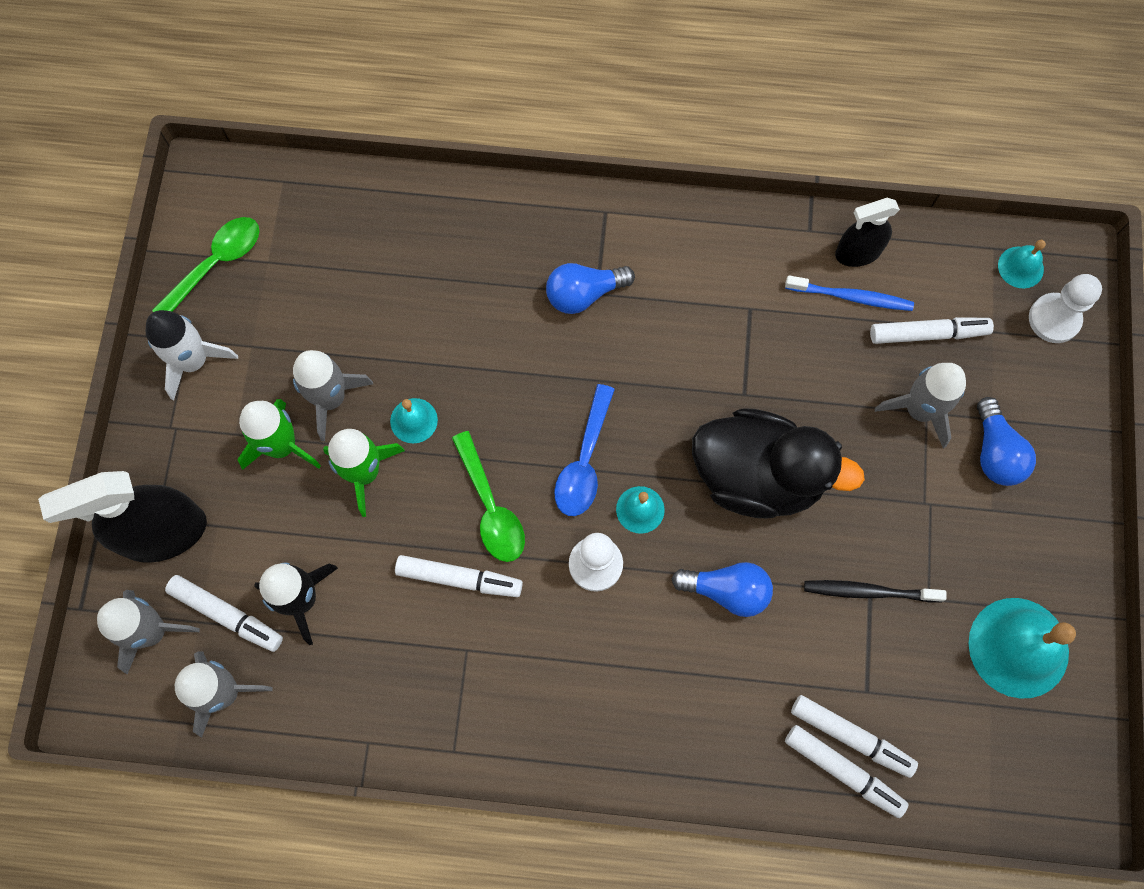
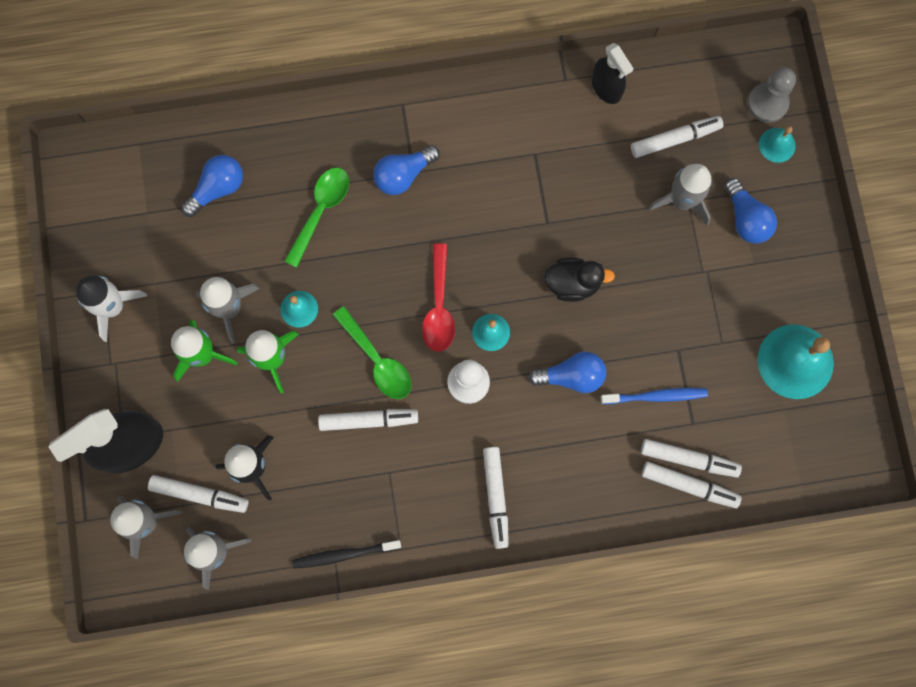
camera: 15 degrees left, 5 degrees up
(216, 264) = (106, 224): green spoon -> green spoon (321, 211)
(359, 255) = (218, 188): none -> blue light bulb
(584, 462) = (439, 307): blue spoon -> red spoon
(591, 718) = (496, 497): none -> white marker
(757, 476) = (573, 284): black duck -> black duck, size x0.54
(851, 297) = (610, 125): blue toothbrush -> blue toothbrush (656, 396)
(858, 252) = (606, 88): black spray bottle -> black spray bottle turned 90 degrees counterclockwise
(868, 591) = (676, 349): black toothbrush -> black toothbrush (344, 554)
(1020, 267) = (733, 68): turquoise bell -> turquoise bell (777, 145)
(1054, 319) = (767, 103): white pawn -> grey pawn

